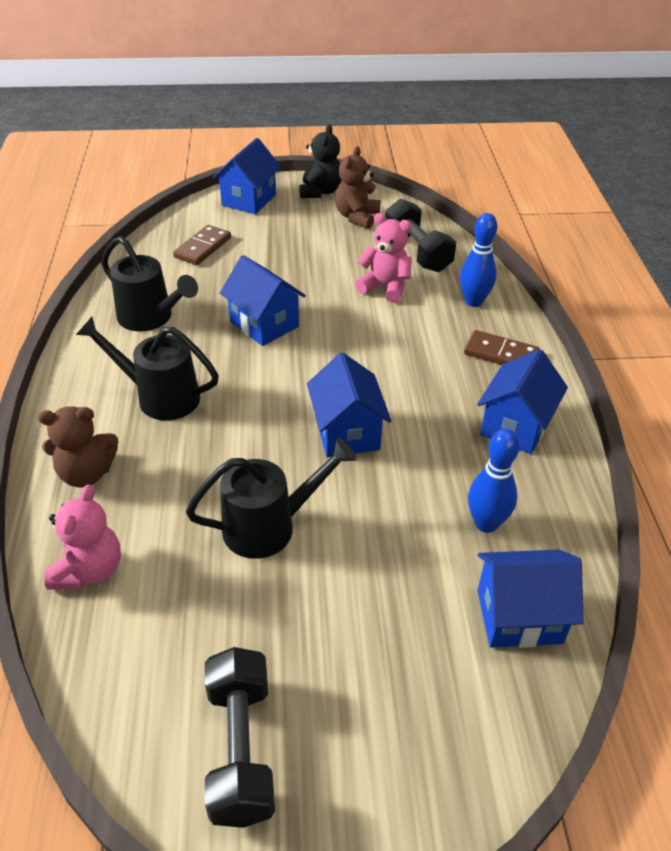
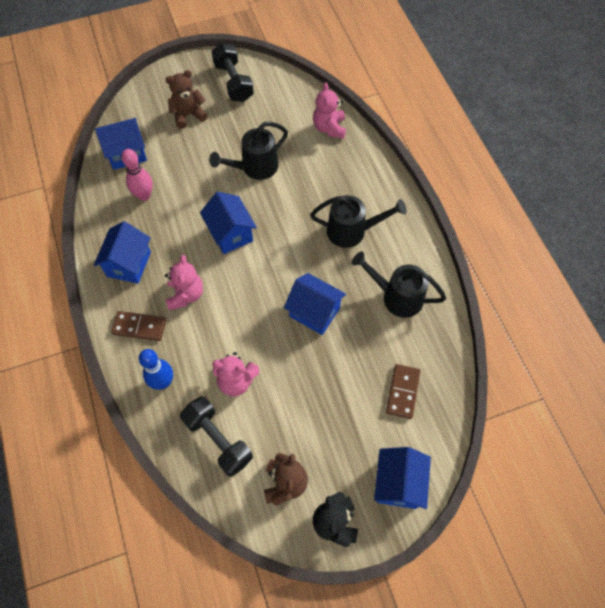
camera: 165 degrees right, 20 degrees up
(86, 473) = (362, 173): brown teddy bear -> brown teddy bear (188, 115)
(432, 374) = (186, 295): none -> pink teddy bear
(486, 523) = (144, 195): blue bowling pin -> pink bowling pin

